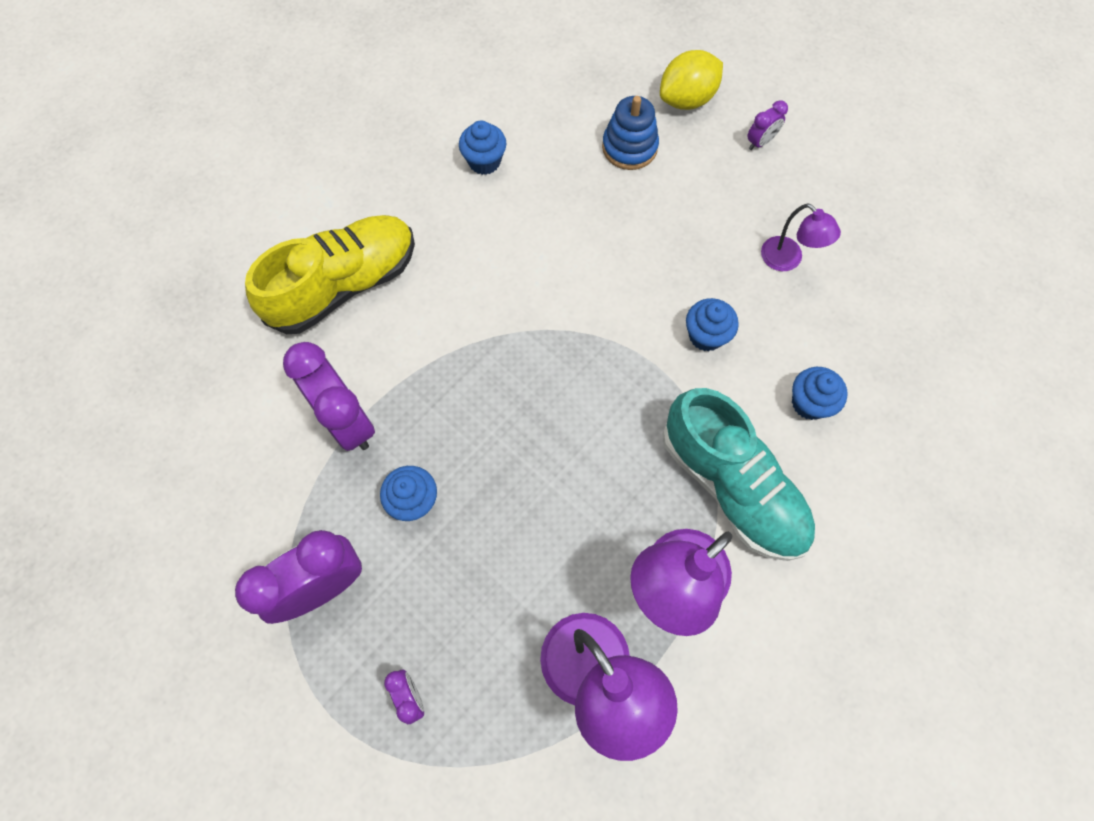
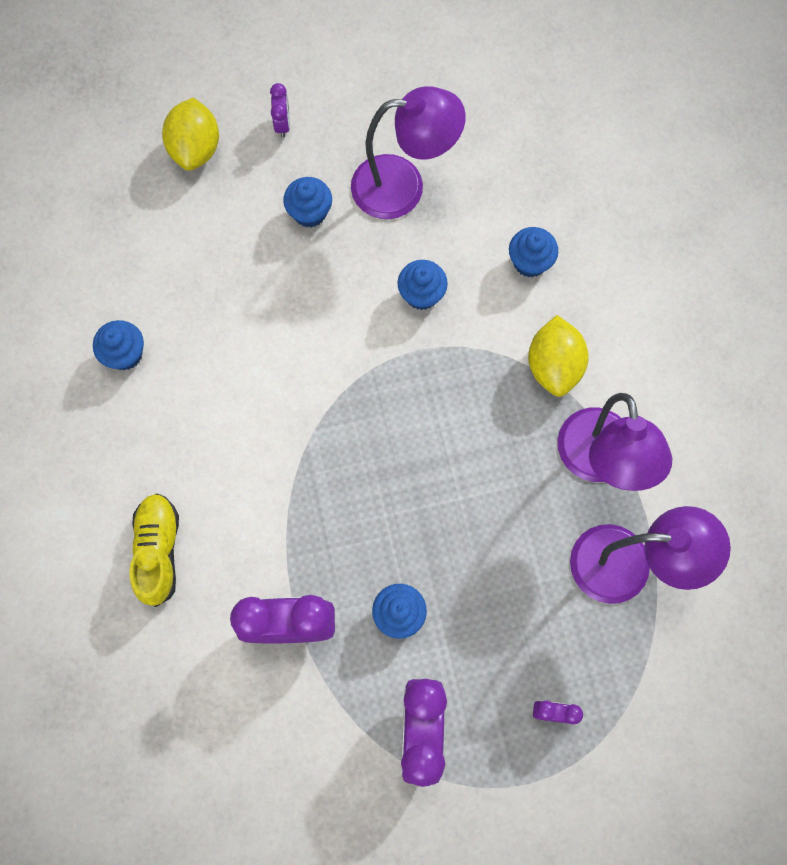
camera: 55 degrees left, 5 degrees up
(344, 285) = (158, 551): yellow shoe -> yellow shoe, size x0.63
(629, 147) = (206, 227): blue stacking toy -> none
(704, 208) = (310, 212): none -> blue cupcake
(731, 486) = (554, 366): turquoise shoe -> yellow lemon
(787, 260) = (403, 186): purple lamp -> purple lamp, size x1.81

